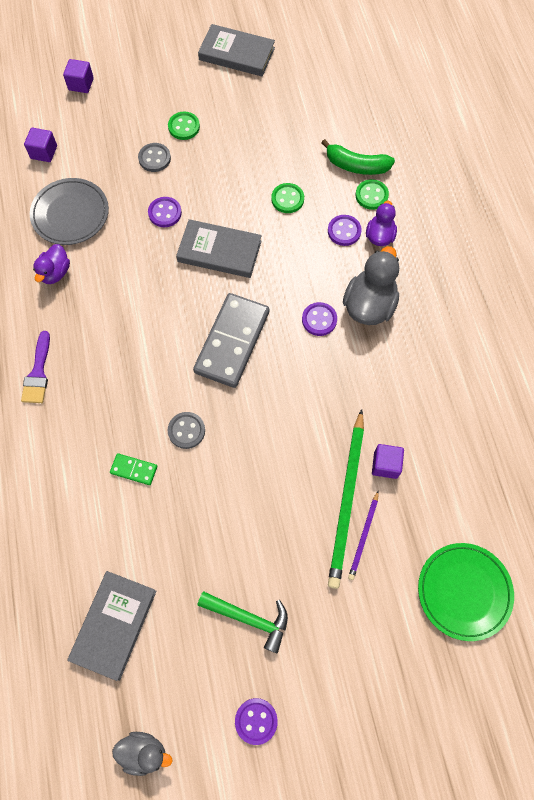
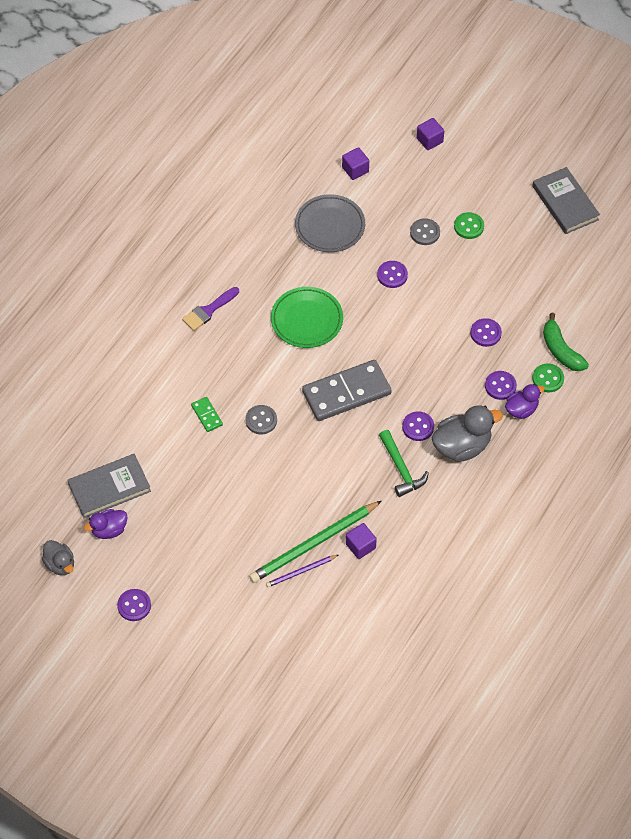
camera: 45 degrees right, 10 degrees down
(55, 272) = (281, 257): purple duck -> purple duck (109, 530)
(219, 251) = (401, 329): grey book -> none
(249, 618) = (186, 553): green hammer -> green hammer (401, 469)
(287, 199) = (485, 333): green button -> purple button
(464, 591) = (326, 654): green plate -> green plate (307, 320)

